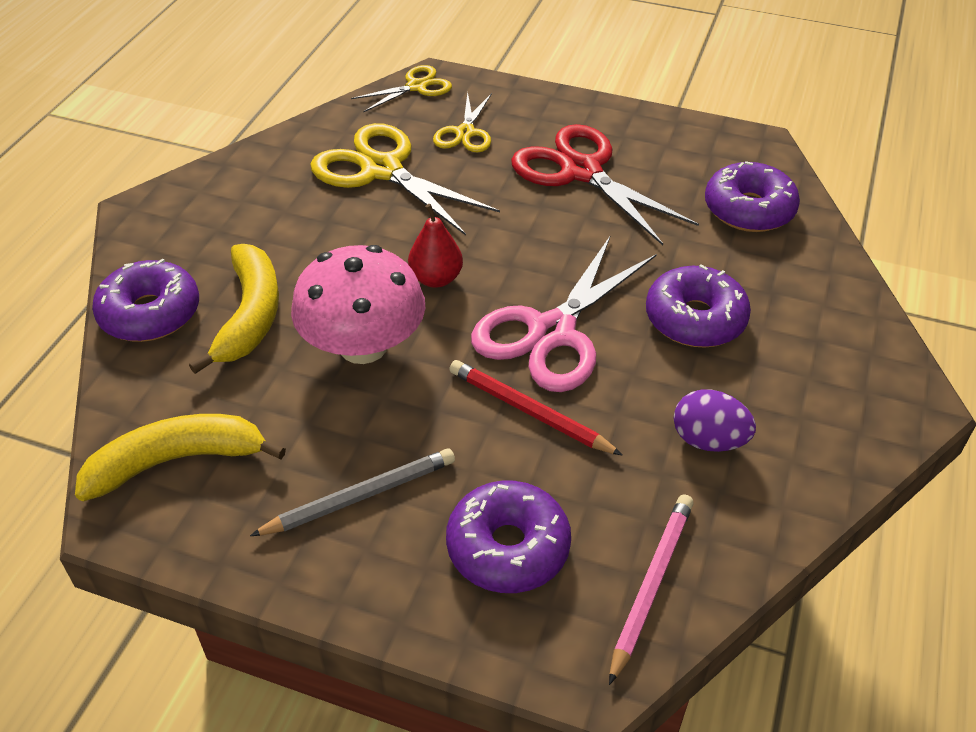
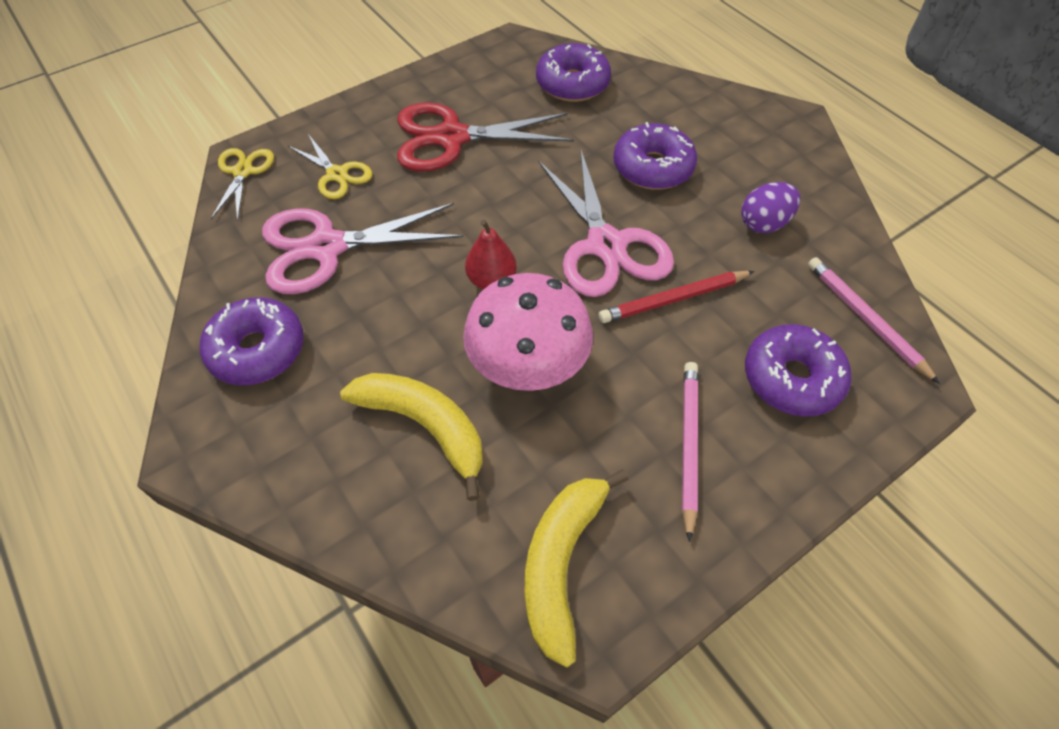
camera: 55 degrees left, 10 degrees up
(150, 313) = (353, 505): purple donut -> purple donut (257, 350)
(360, 496) = (688, 445): grey pencil -> pink pencil
(382, 169) = (327, 247): yellow scissors -> pink scissors

